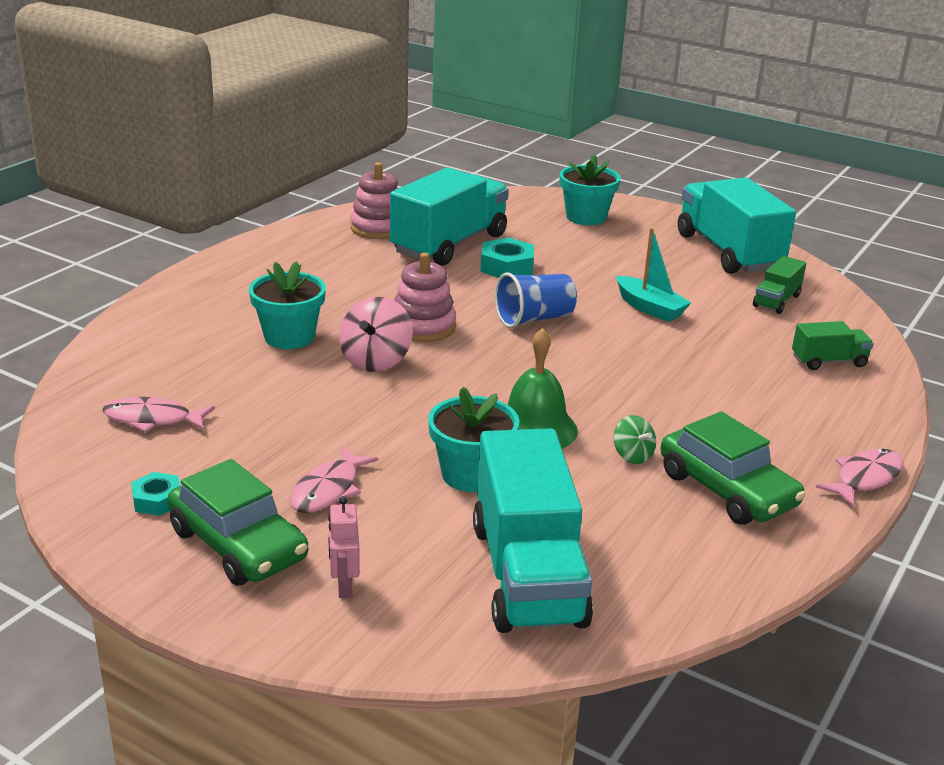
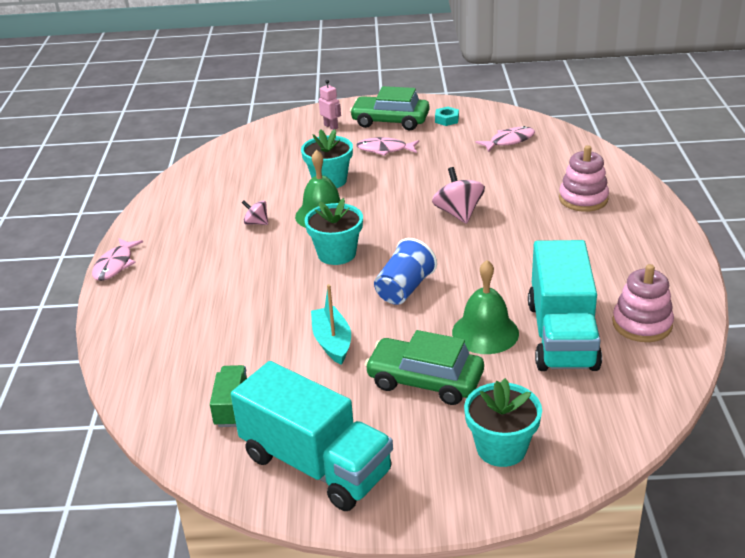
camera: 150 degrees right, 5 degrees up
(289, 337) = (528, 205): turquoise flower pot -> turquoise flower pot (336, 254)
(328, 490) = (385, 149): pink fish -> pink fish turned 75 degrees counterclockwise
(423, 327) = (466, 247): pink stacking toy -> pink stacking toy (583, 199)
(507, 267) = (485, 332): turquoise nut -> green bell
(527, 574) = (263, 157): turquoise truck -> none
(632, 455) = (256, 223): green spinning top -> pink spinning top
(649, 308) = (332, 342): turquoise boat -> turquoise boat turned 60 degrees clockwise
(727, 489) = (193, 226): green car -> green car (425, 381)
(829, 361) = (162, 351): green truck -> none

